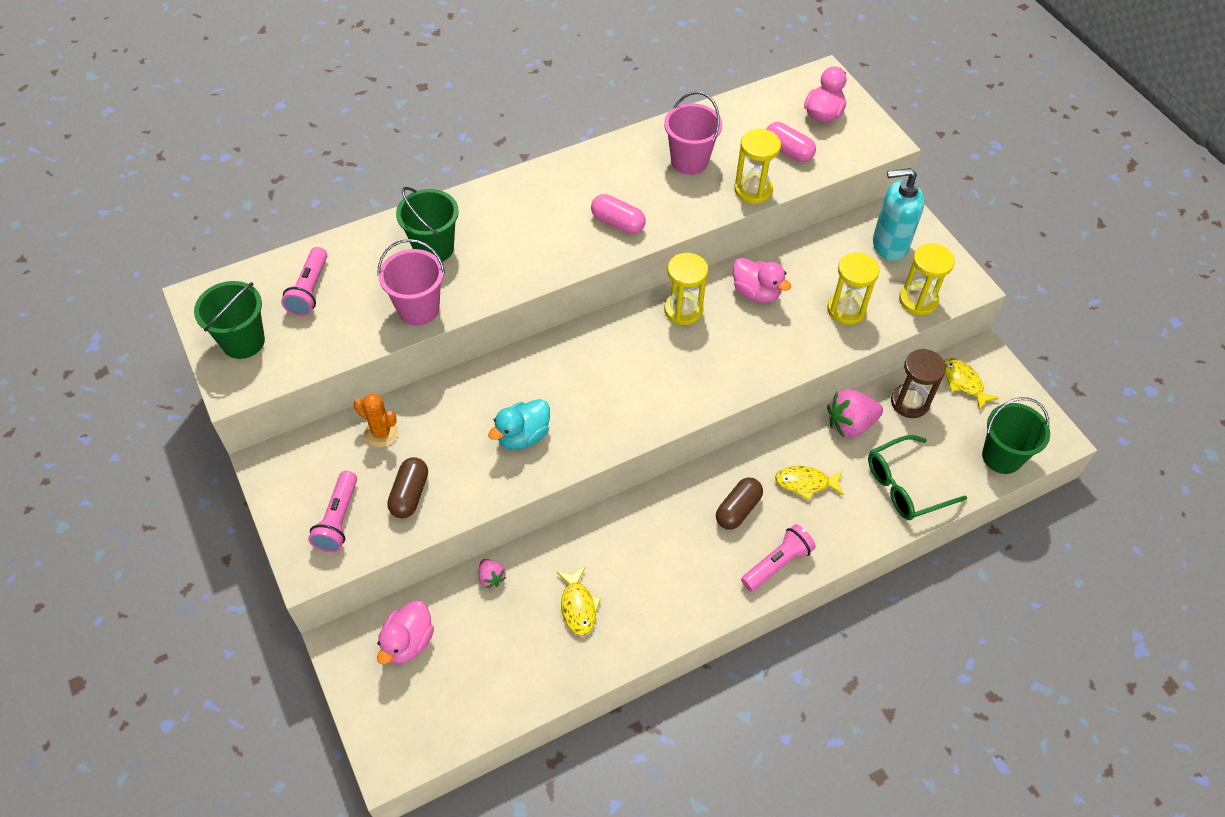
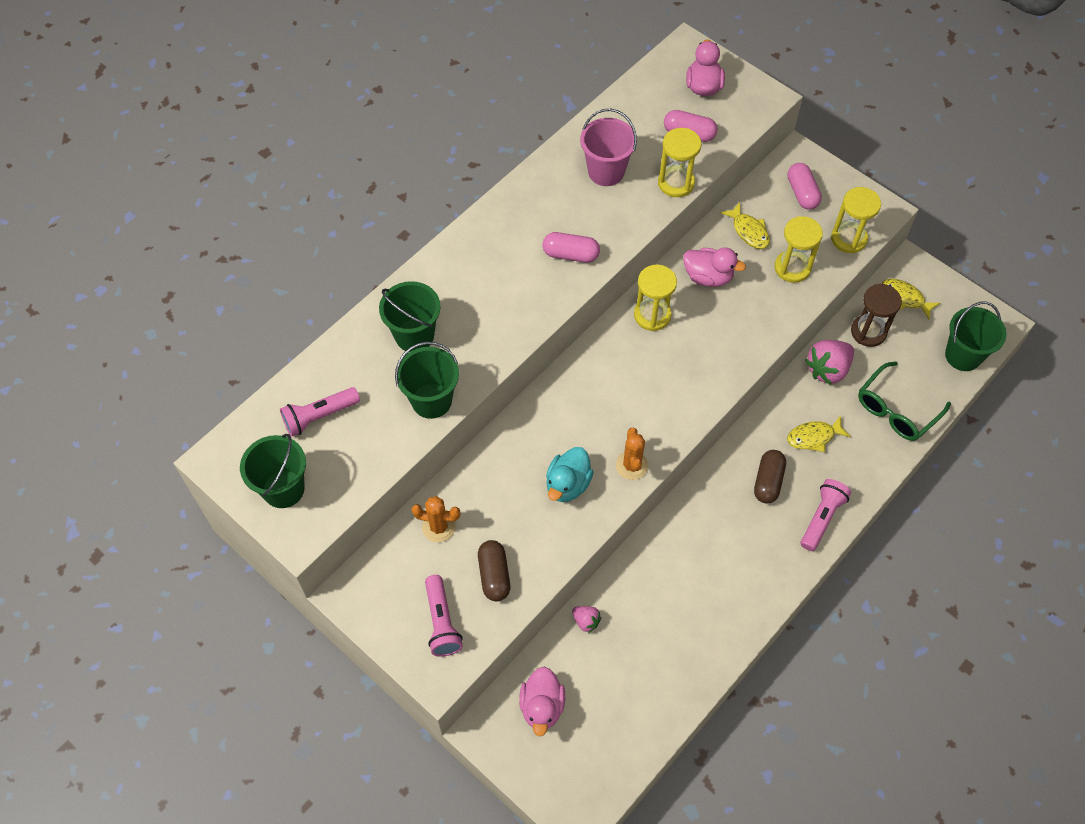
camera: 20 degrees left, 5 degrees up
(310, 290) = (319, 416): pink flashlight -> pink flashlight turned 75 degrees clockwise
(418, 309) = (431, 400): pink bucket -> green bucket
(578, 606) = (673, 619): yellow fish -> yellow fish (749, 231)
(594, 439) = (632, 465): none -> orange cactus
(889, 245) = (802, 193): turquoise soap dispenser -> pink capsule

